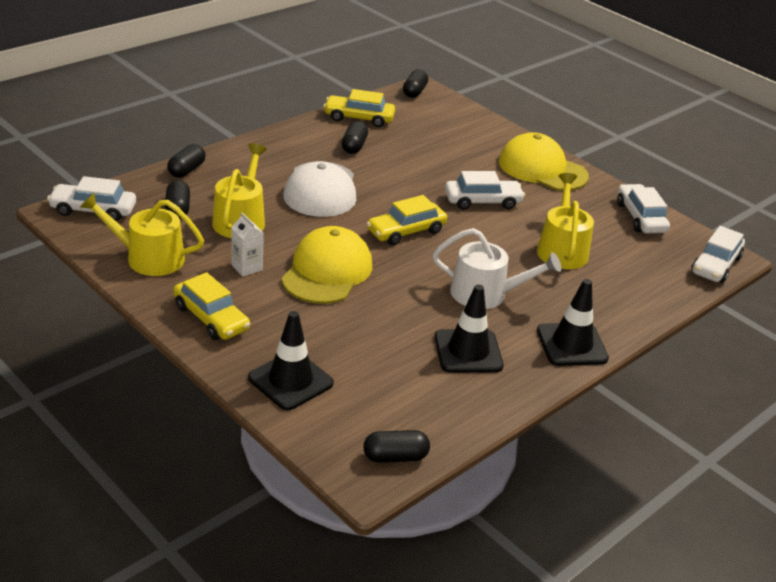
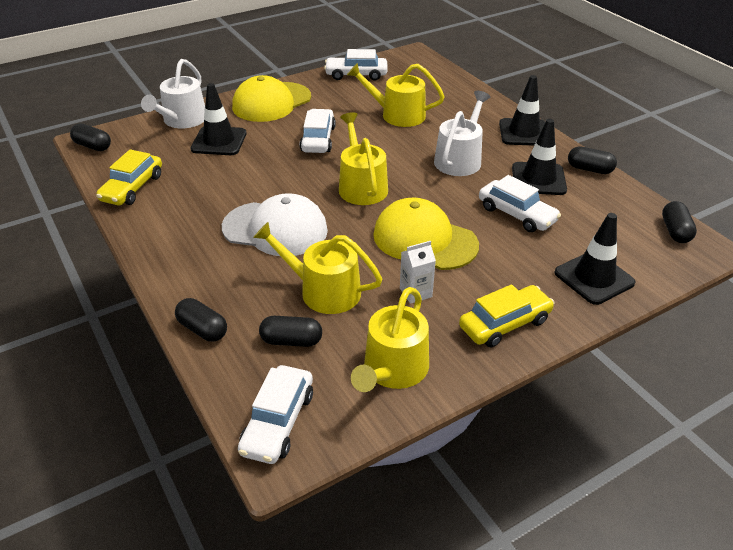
camera: 75 degrees left, 5 degrees up
(354, 146) = (193, 198): black capsule -> black capsule (589, 169)
(406, 231) = (361, 186): yellow car -> yellow watering can
(451, 148) = (219, 141): none -> black traffic cone
(479, 126) = (182, 120): none -> white watering can
(715, 265) = (423, 60): white car -> white car (516, 214)

